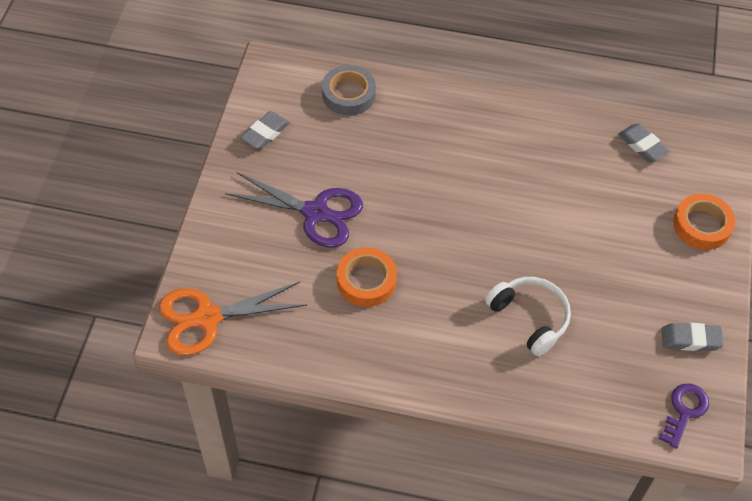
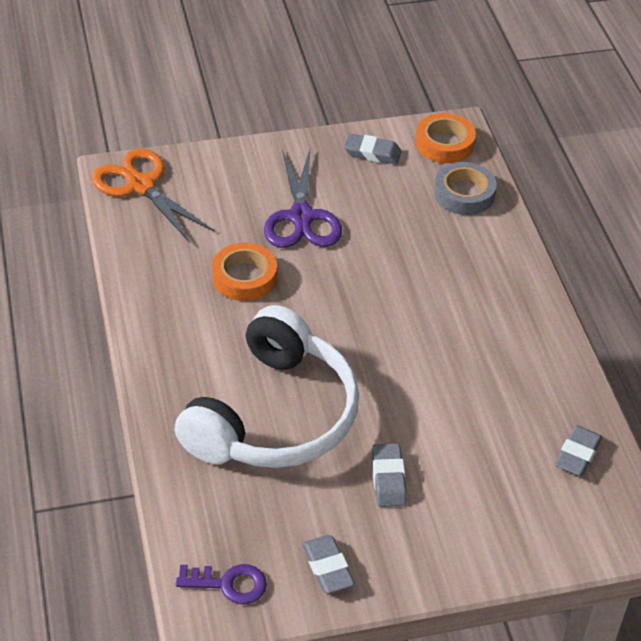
camera: 65 degrees right, 10 degrees down
(530, 318) = (274, 416): white headphones -> white headphones, size x1.89
(622, 267) = (388, 479): none -> grey eraser
(702, 225) = (498, 541): orange tape -> orange tape (444, 143)

